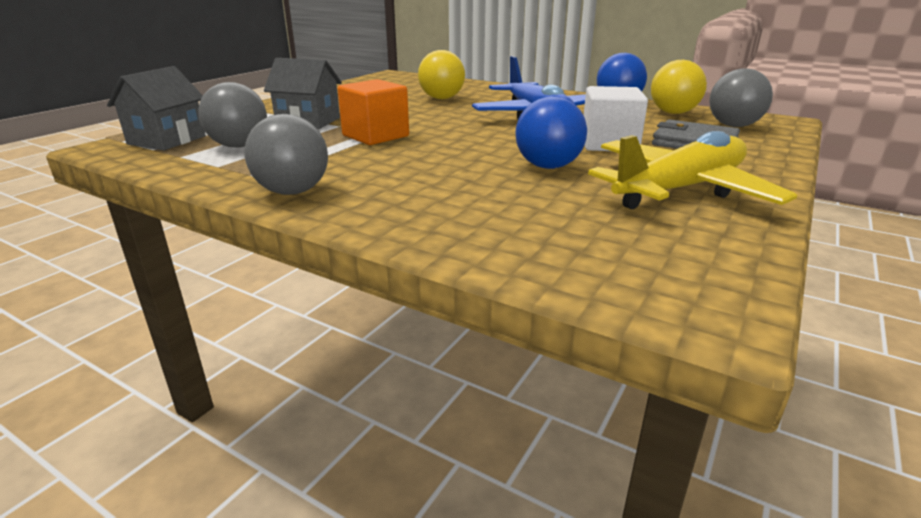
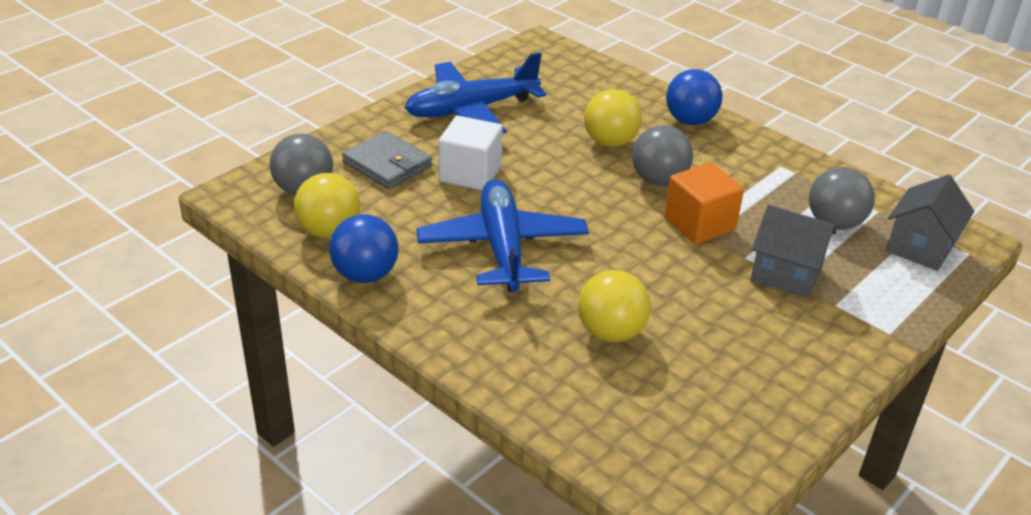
camera: 170 degrees left, 10 degrees up
(292, 191) = (751, 146): grey ball -> grey ball (658, 180)
(480, 178) = (610, 142): none -> yellow ball
(548, 166) = (549, 148): blue ball -> blue ball (690, 121)
(680, 189) = (471, 110): yellow plane -> blue plane

